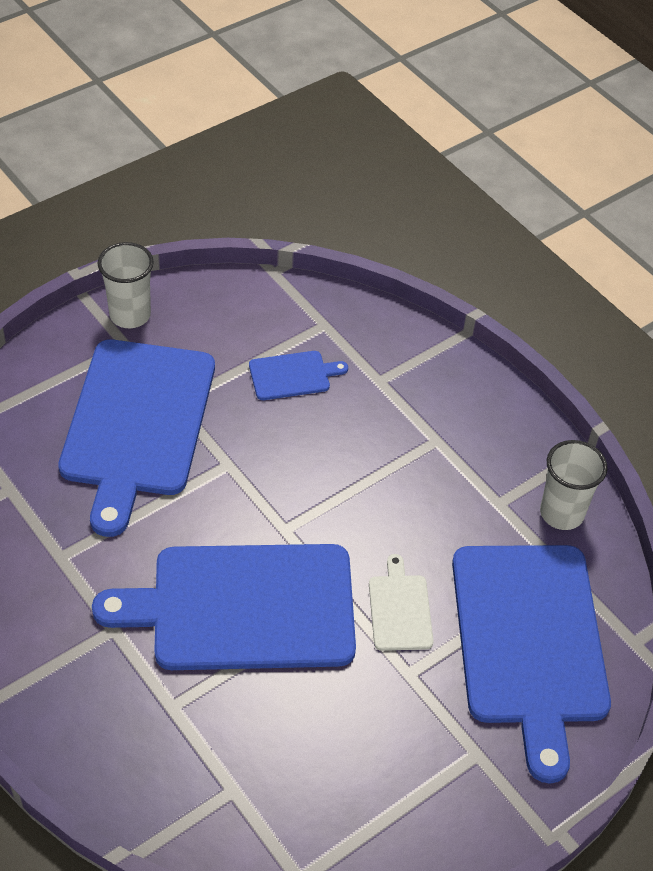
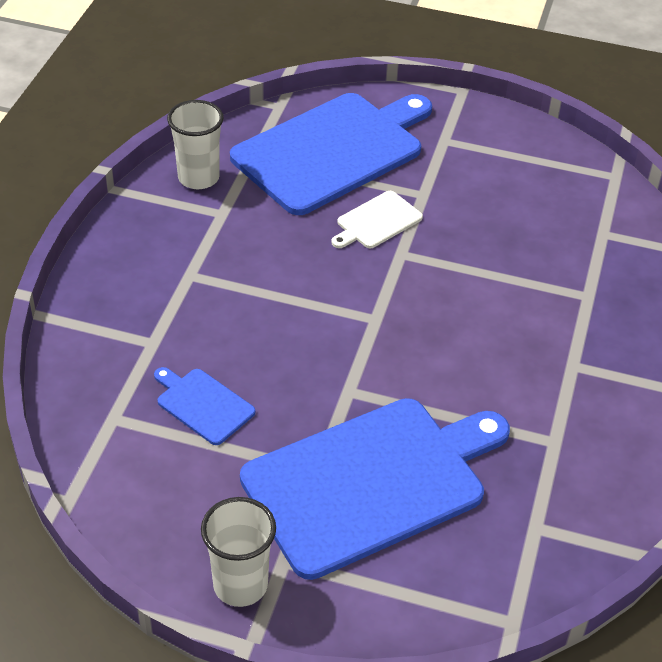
camera: 125 degrees left, 5 degrees down
(244, 607) = (469, 303): blue cutting board -> none

